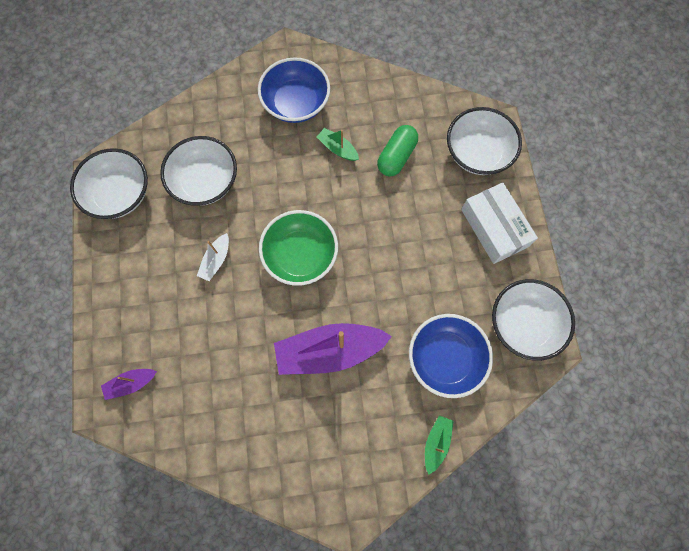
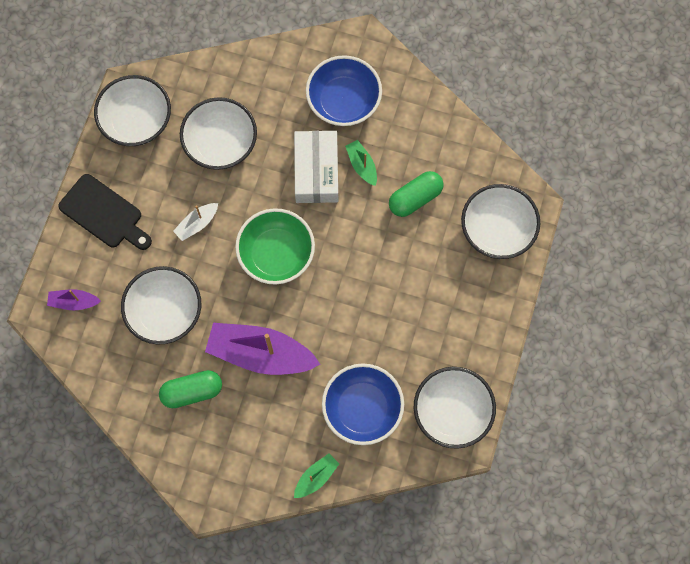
camera: 25 degrees right, 0 degrees up
(125, 289) = (104, 214): none -> black cutting board
(223, 353) = (165, 312): none -> white bowl
(283, 416) = (192, 392): none -> green capsule
(494, 228) = (473, 310): white box -> white box (316, 171)

